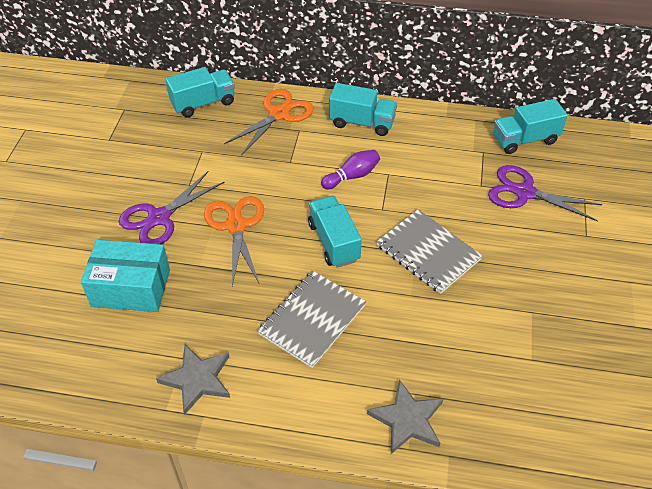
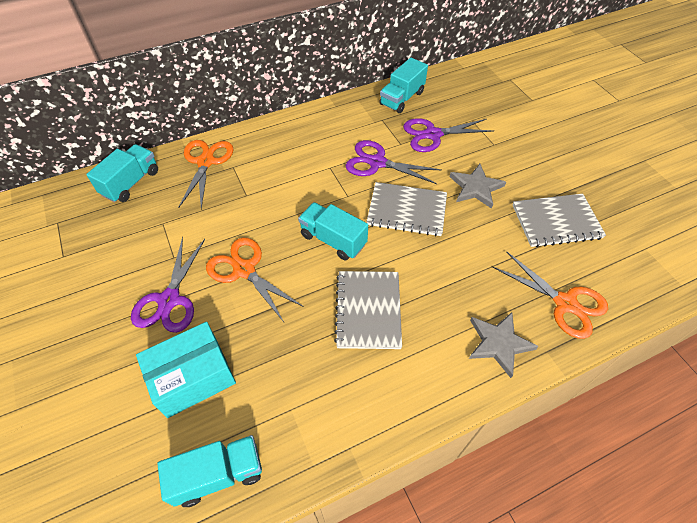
camera: 35 degrees left, 5 degrees up
(197, 379) = (318, 419): grey star -> grey star (476, 187)
(352, 176) = (304, 182): purple bowling pin -> none
(362, 123) = (278, 138): turquoise truck -> turquoise truck (218, 474)
(439, 192) = (377, 162): none -> purple scissors
(511, 427) = (565, 303): none -> orange scissors
(580, 348) = (556, 222): none -> grey notebook

